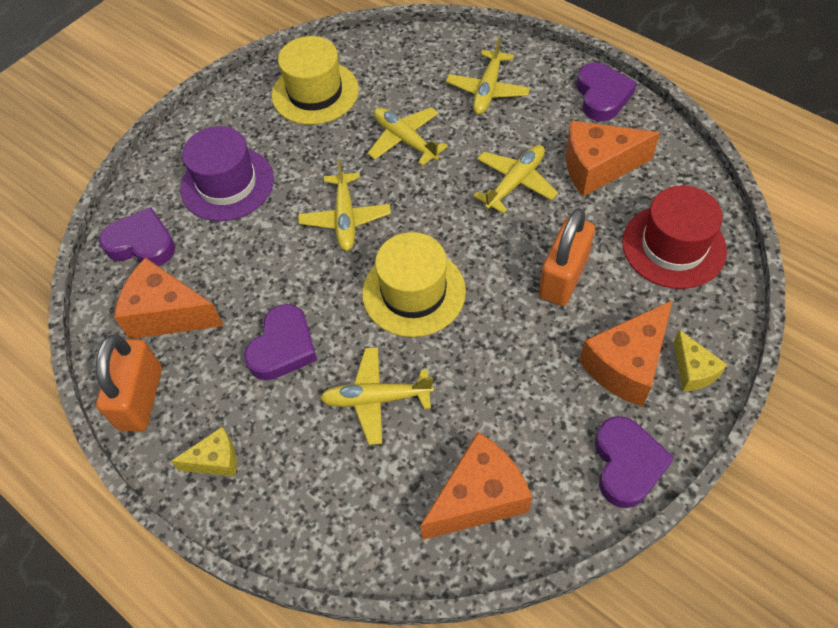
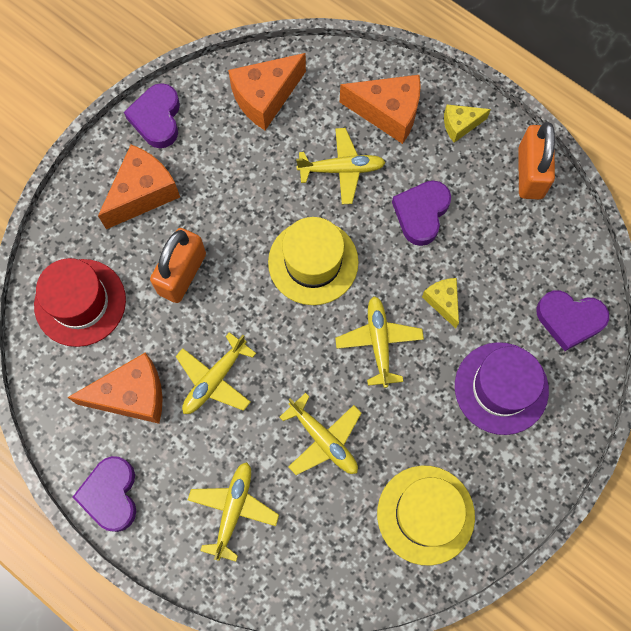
camera: 175 degrees right, 15 degrees up
(168, 314) = (526, 246): orange cheese -> orange cheese (388, 113)
(693, 371) = (92, 187): yellow cheese -> yellow cheese (443, 301)

